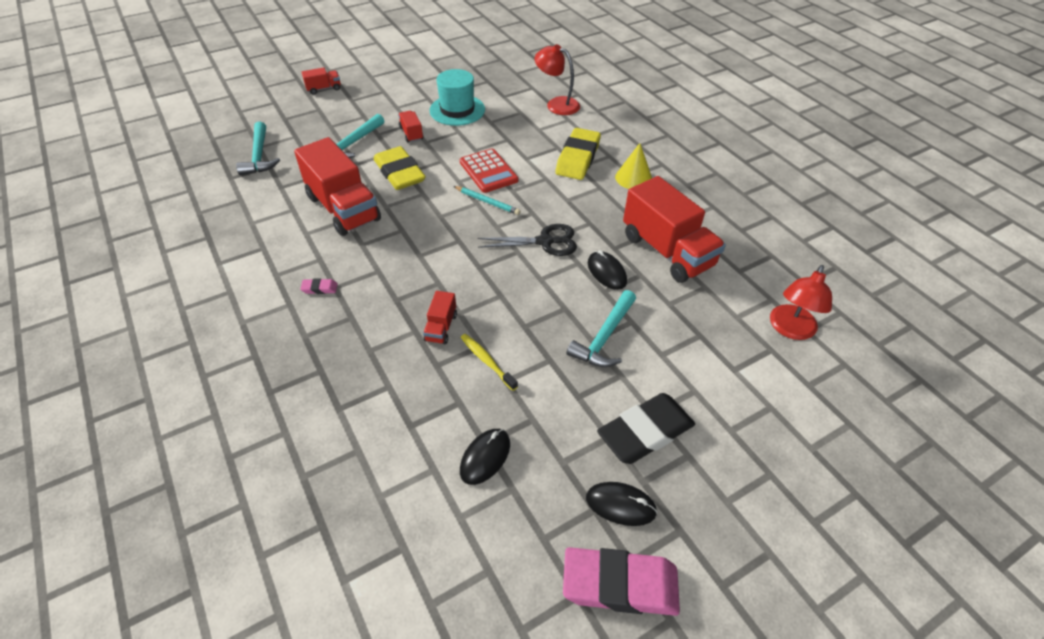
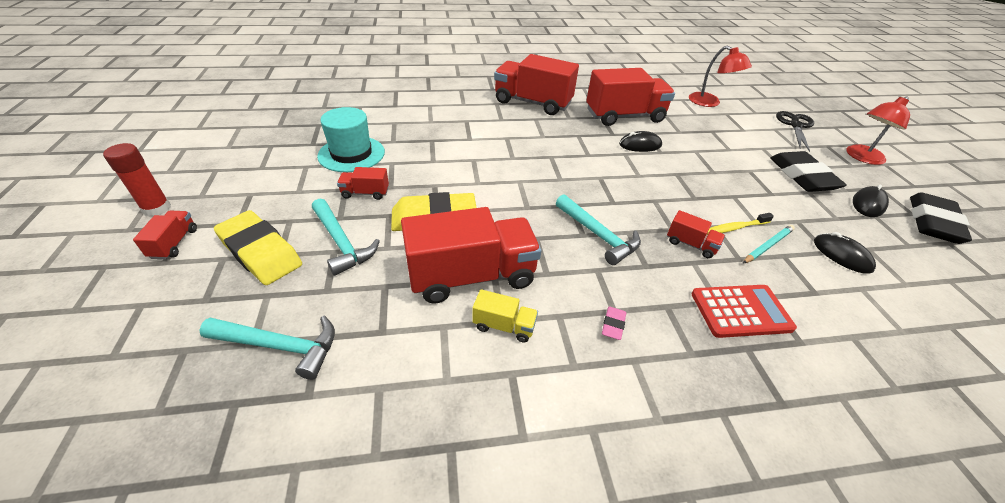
camera: 70 degrees left, 5 degrees down
(301, 235) = (504, 326): none -> yellow truck
(351, 69) = (157, 208): none -> red glue stick
(487, 202) = (521, 175): turquoise pencil -> turquoise pencil (767, 246)
(488, 171) = (474, 162): red calculator -> red calculator (740, 311)
(545, 242) = (593, 161): black scissors -> black scissors (795, 125)
(556, 104) = (400, 103): red lamp -> red lamp (861, 157)
(578, 158) = (489, 116): yellow eraser -> yellow eraser (260, 252)
(604, 337) = (711, 166): turquoise hammer -> turquoise hammer (598, 235)
(620, 584) = (933, 223): pink eraser -> black eraser
(633, 178) = (532, 103): yellow cone -> red truck

